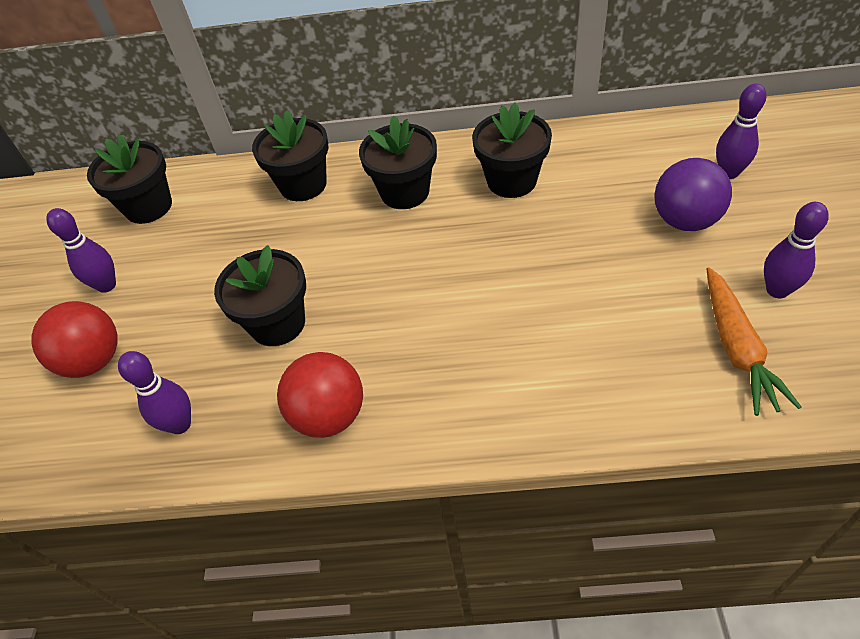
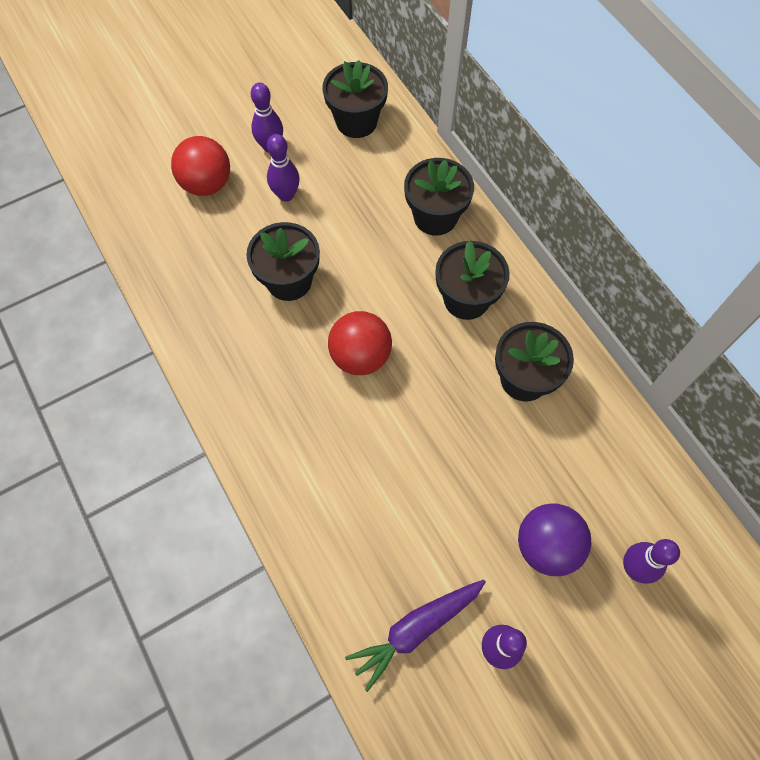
camera: 55 degrees right, 15 degrees up
(180, 424) = (182, 270): purple bowling pin -> purple bowling pin (286, 195)
(329, 415) = (228, 359): red ball -> red ball (360, 356)
(736, 348) = (416, 629): orange carrot -> purple carrot

